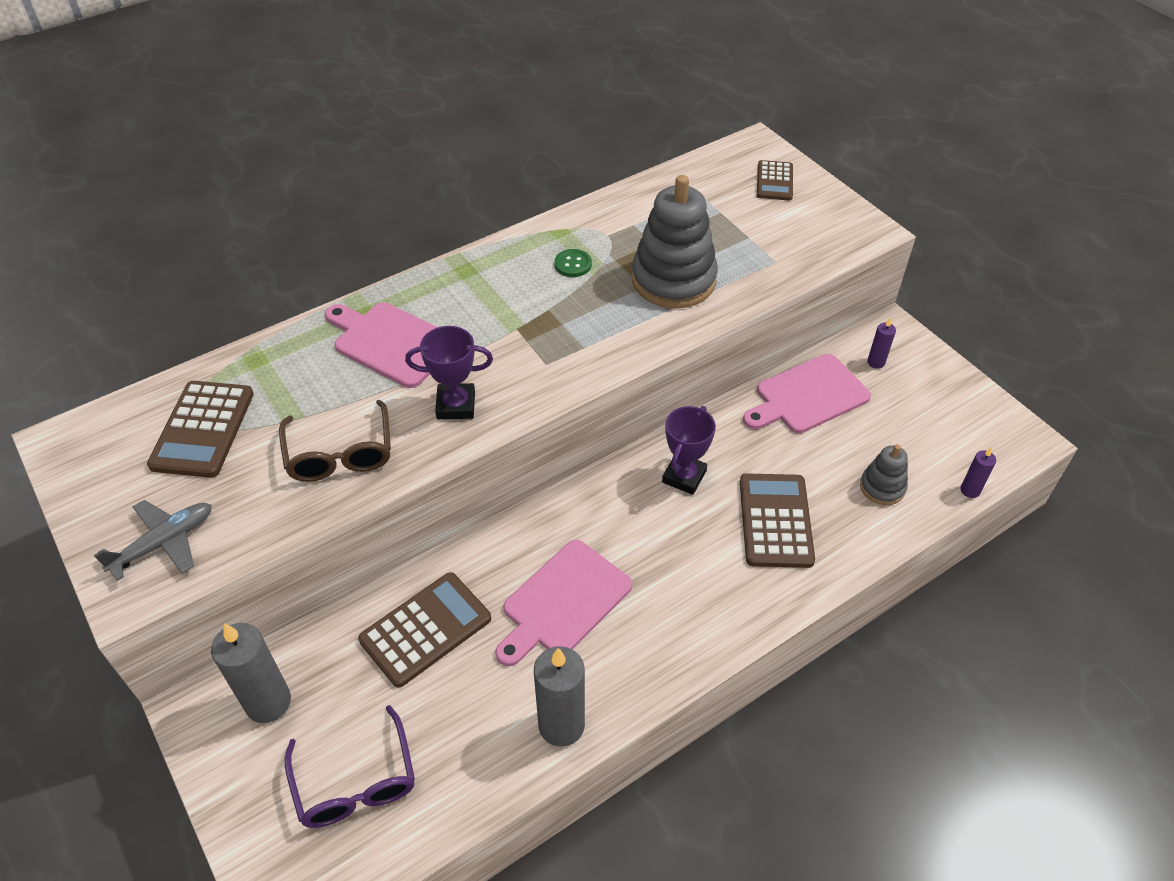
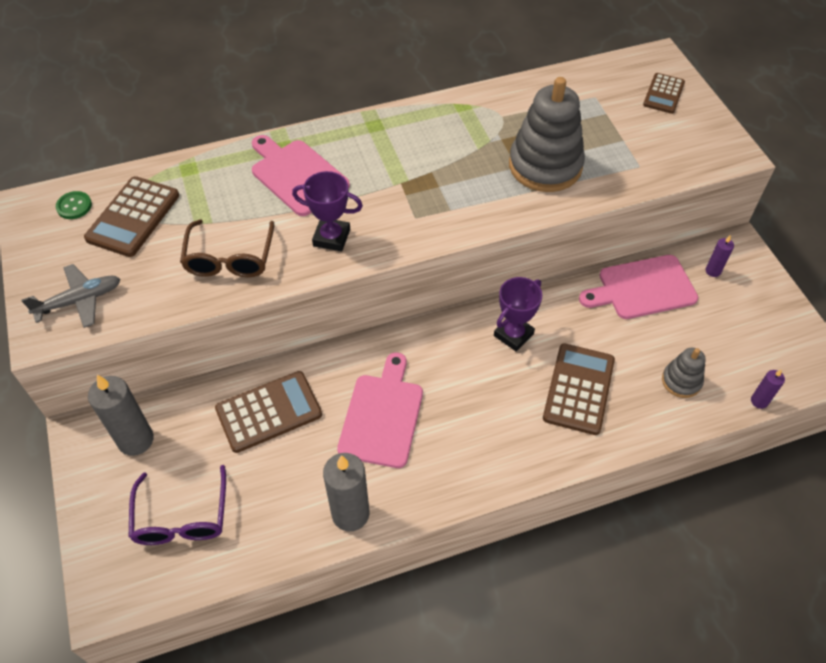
camera: 15 degrees right, 5 degrees up
(563, 602) = (382, 416): pink cutting board -> pink cutting board turned 135 degrees clockwise
(573, 264) = (464, 136): green button -> green button (74, 206)

